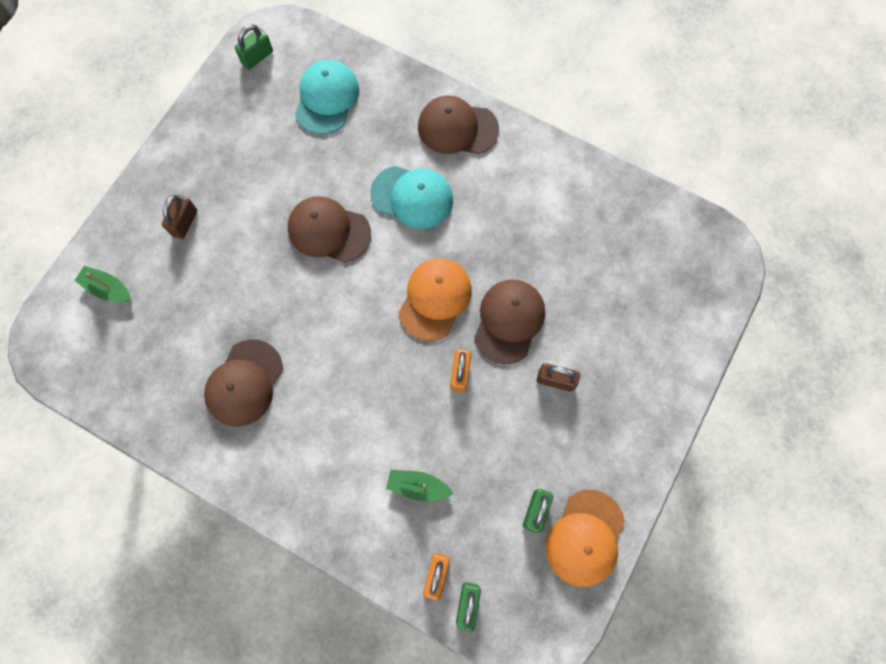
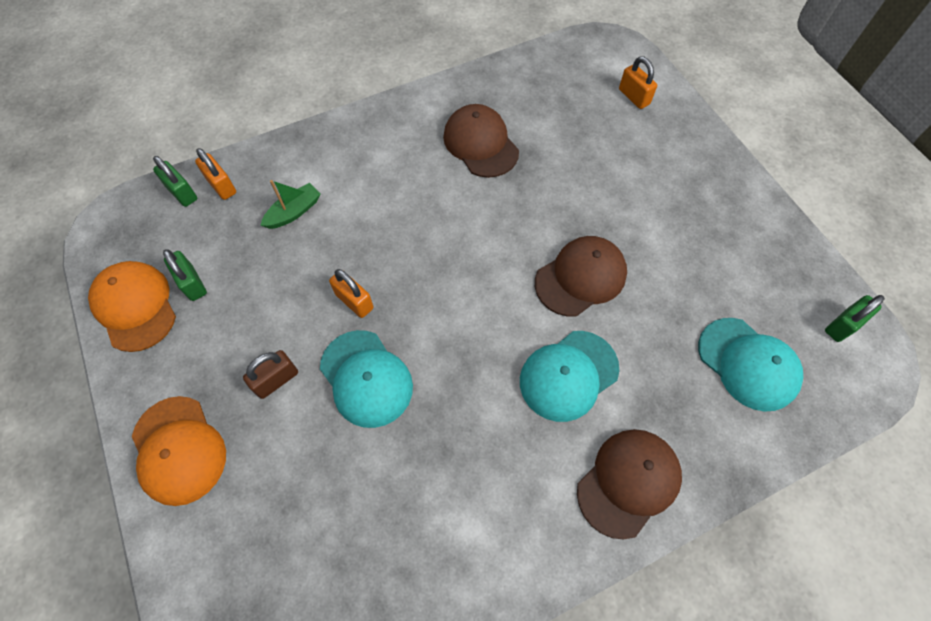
camera: 125 degrees right, 10 degrees down
(108, 289) = (634, 97): green boat -> orange padlock
(184, 223) = (665, 172): brown padlock -> none
(257, 57) = (842, 325): green padlock -> green padlock turned 60 degrees clockwise
(435, 299) = (441, 326): orange cap -> orange cap (179, 450)
(509, 321) = (366, 378): brown cap -> turquoise cap

